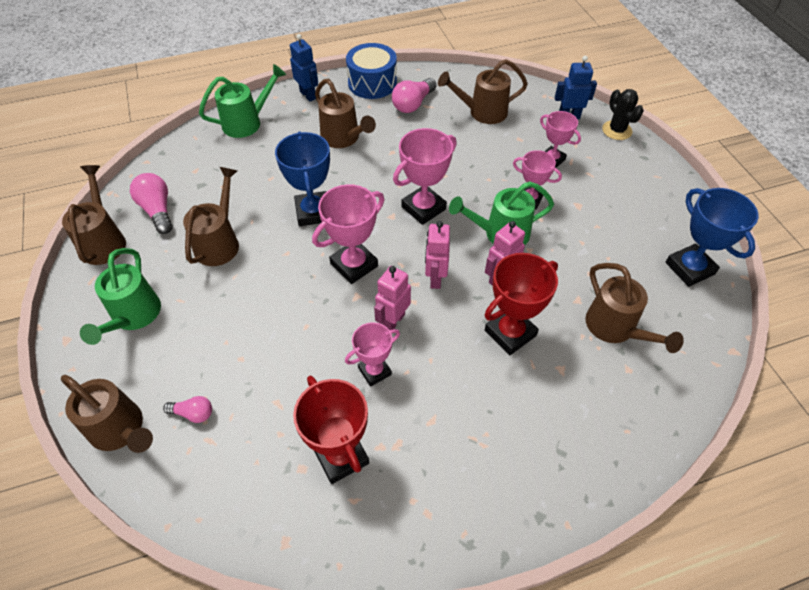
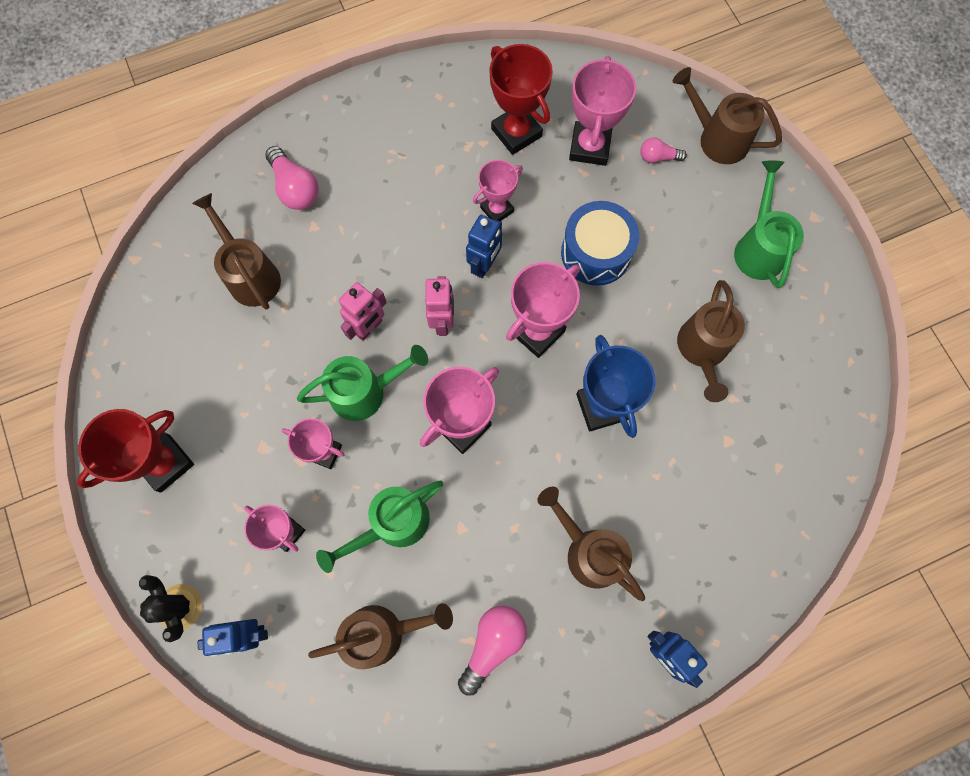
camera: 175 degrees right, 20 degrees up
(104, 241) = (840, 341): brown watering can -> none
(158, 210) = (797, 393): pink light bulb -> pink light bulb (295, 188)
(247, 122) = (739, 575): green watering can -> green watering can (392, 524)
(263, 431) = (589, 147): none -> pink trophy
(372, 83) = (565, 695): blue drum -> blue drum (596, 253)
(393, 321) = (484, 265): pink robot -> blue robot
(510, 333) = (361, 261): red trophy -> red trophy (165, 463)
(689, 268) = (148, 359): blue trophy -> none

